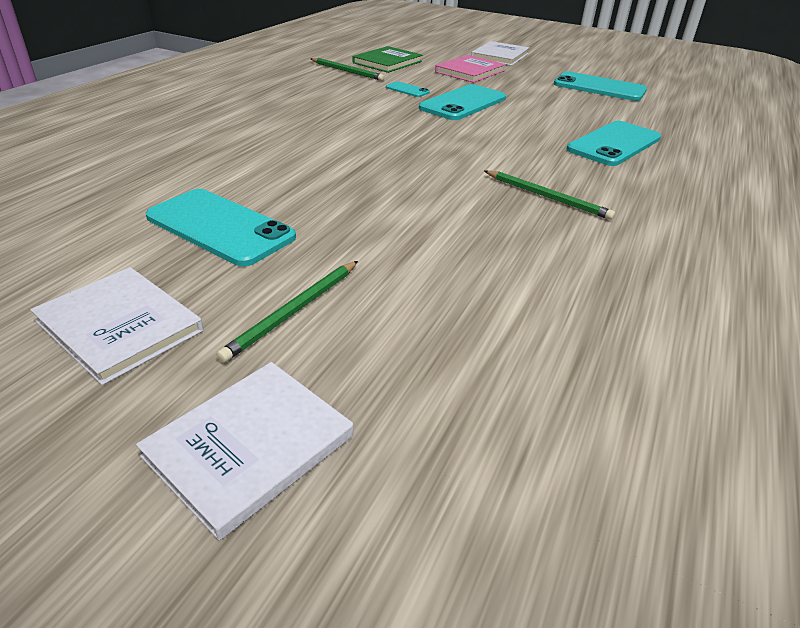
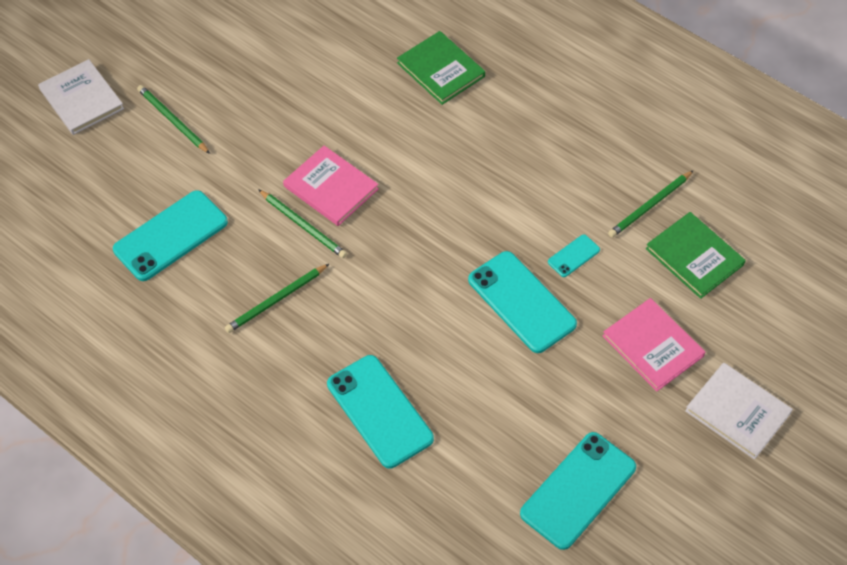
camera: 105 degrees right, 20 degrees up
(120, 326) = (184, 49): white book -> none
(193, 139) = (441, 70): none -> green book
(220, 227) = (279, 88): turquoise phone -> turquoise phone (171, 236)
(379, 181) = (331, 188): none -> pink book
(440, 192) = (303, 225): none -> green pencil

